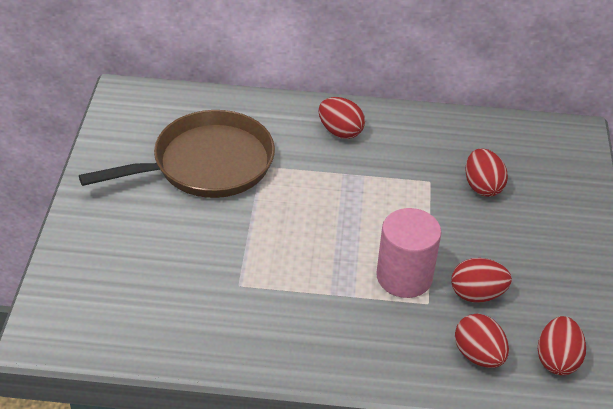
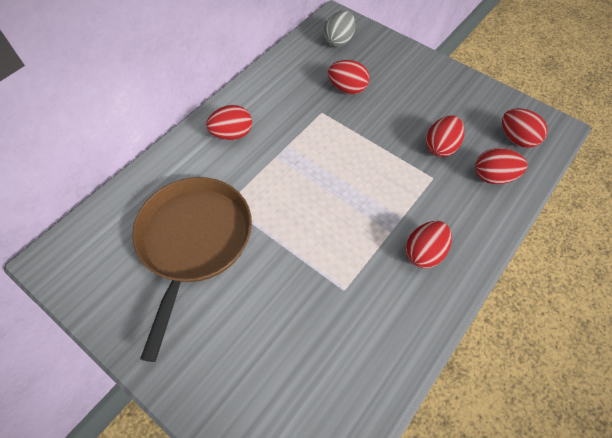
camera: 55 degrees left, 15 degrees up
(327, 329) = (424, 252): none -> red egg
(404, 277) = (401, 177): pink cylinder -> none
(545, 150) = (339, 40): none -> grey egg

